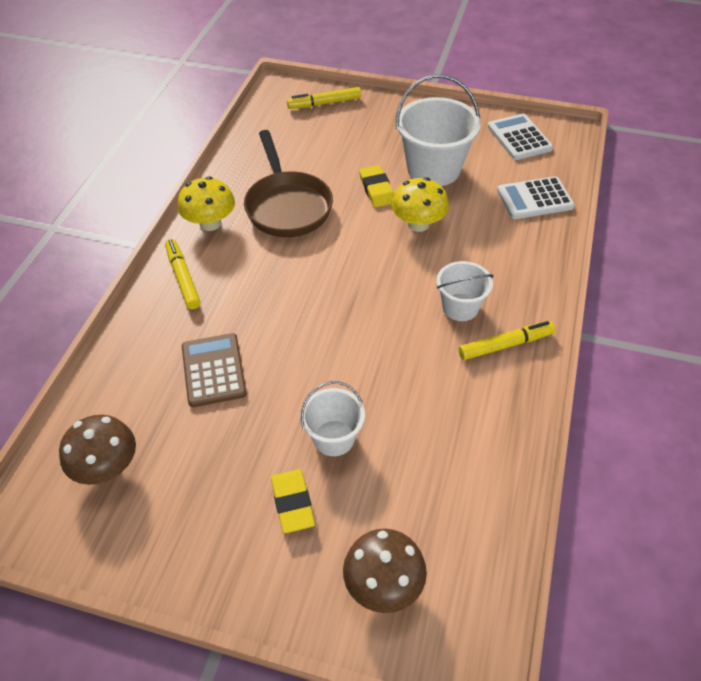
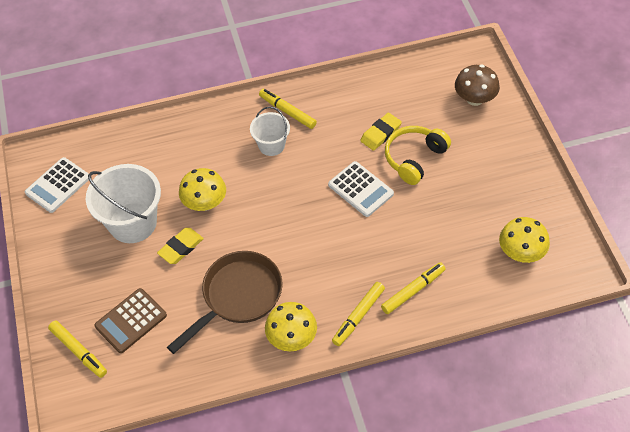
camera: 120 degrees left, 5 degrees up
(107, 467) = (521, 252): brown mushroom -> yellow mushroom
(165, 335) = (413, 291): none -> yellow marker
(213, 370) = (417, 244): brown calculator -> brown calculator (131, 321)
(293, 503) = (466, 155): yellow eraser -> yellow eraser (380, 133)
(334, 438) = (414, 158): white bucket -> yellow headphones
(535, 199) = (133, 148): white calculator -> white calculator (360, 189)

